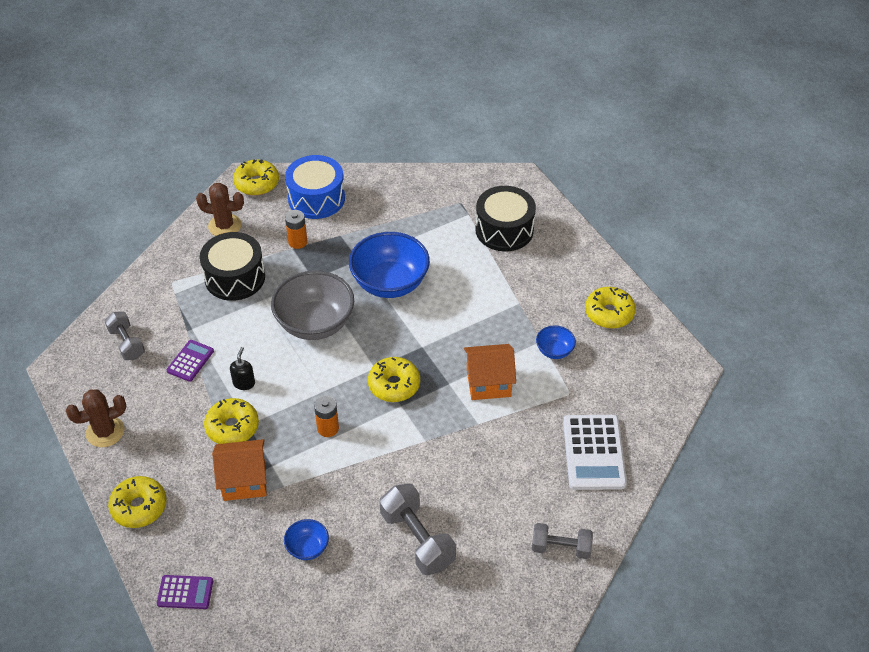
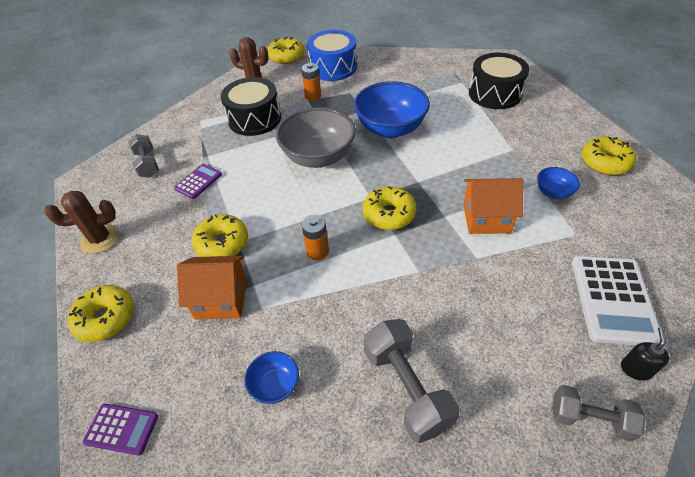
camera: 10 degrees right, 0 degrees up
(244, 383) = (243, 203): black soap dispenser -> black soap dispenser (635, 369)

